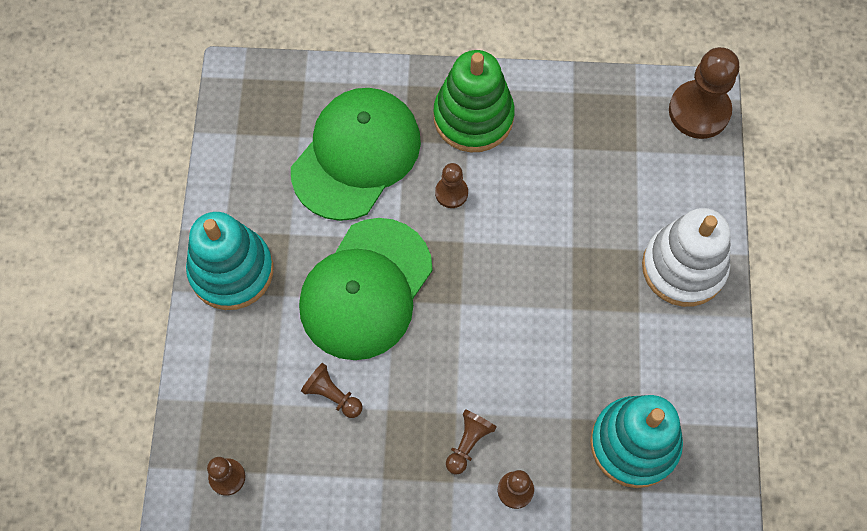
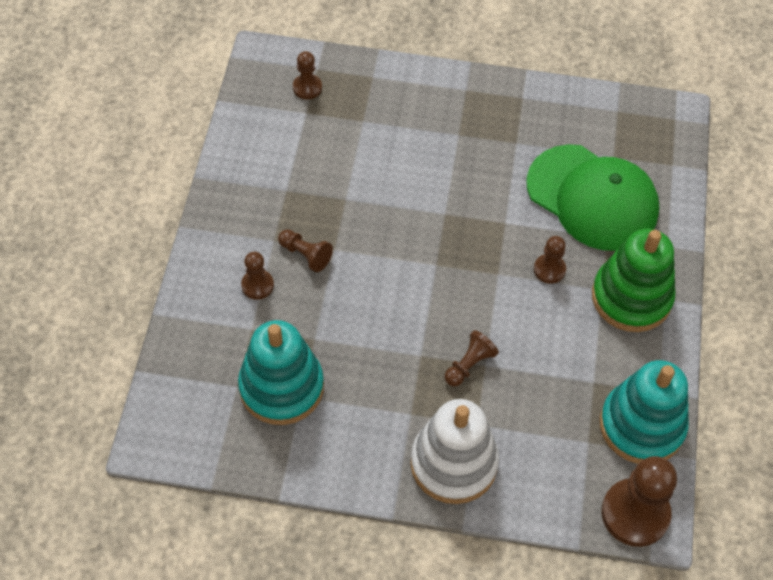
camera: 95 degrees right, 10 degrees down
(231, 271) = (485, 100): turquoise stacking toy -> turquoise stacking toy (641, 425)
(332, 395) = (364, 161): brown pawn -> brown pawn (469, 365)
(366, 289) = (458, 193): green cap -> none

